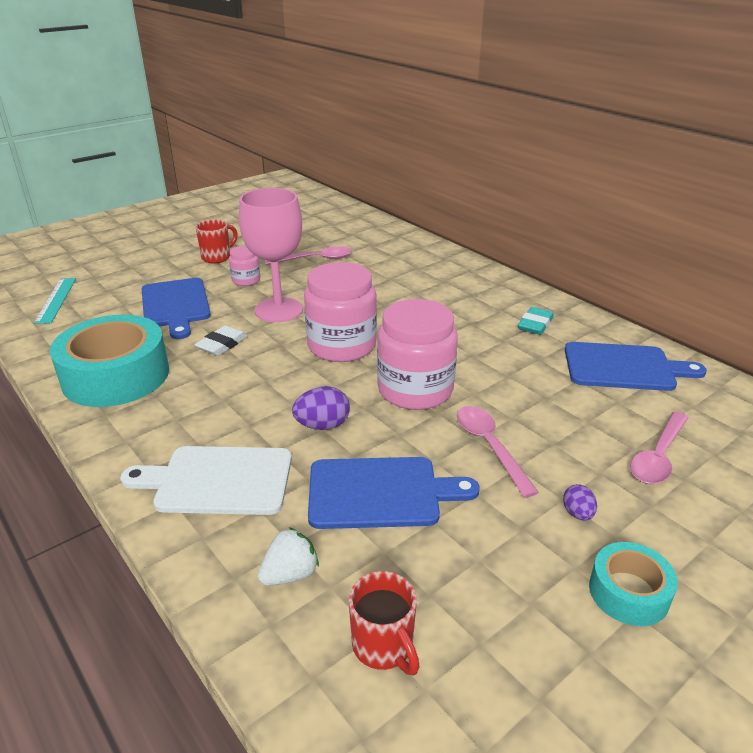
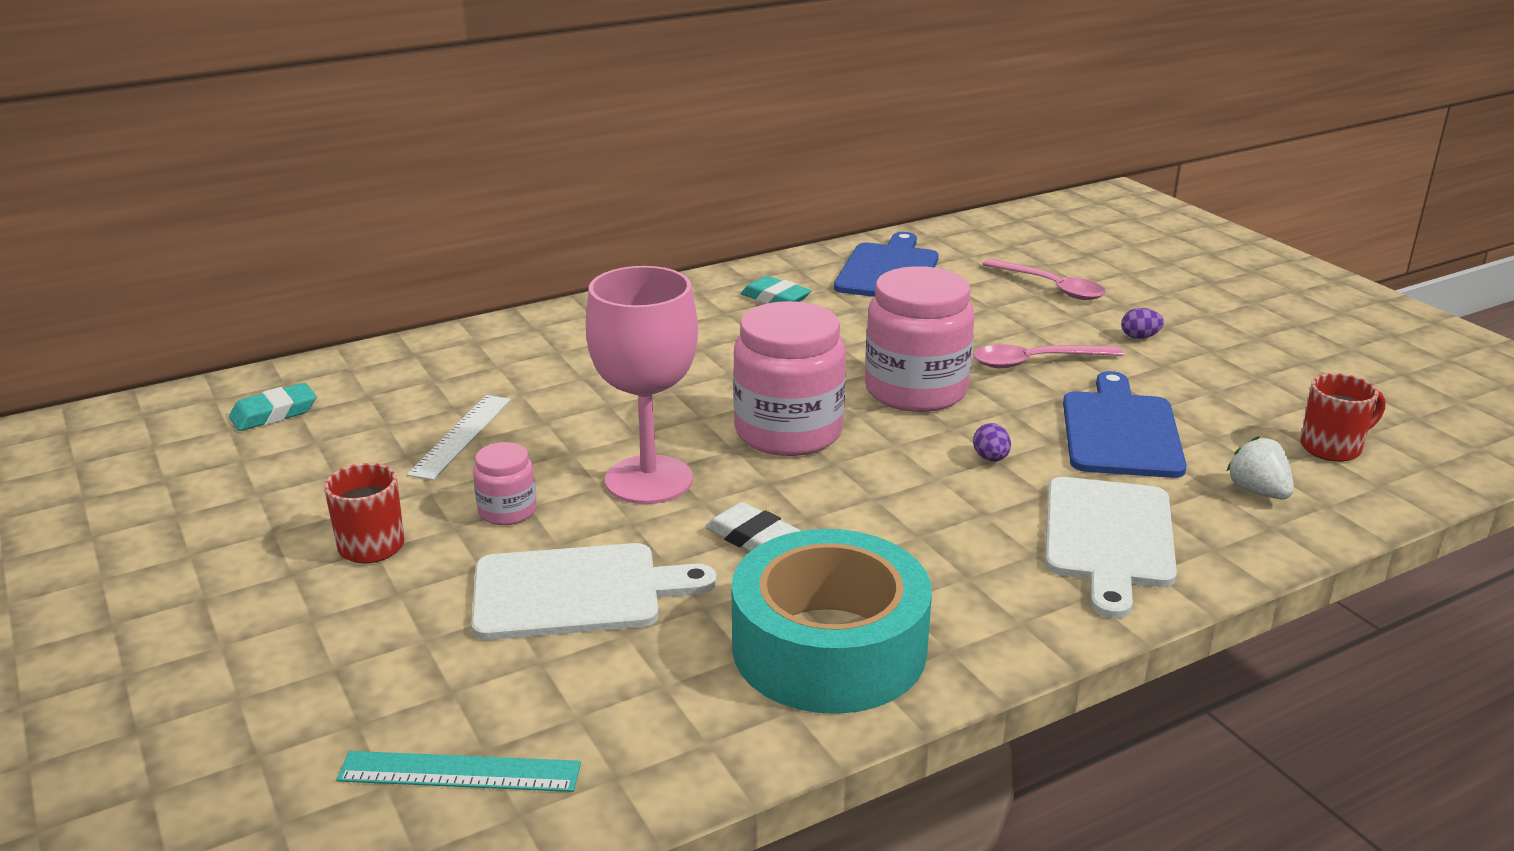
camera: 80 degrees left, 5 degrees down
(175, 305) = (576, 592): blue cutting board -> white cutting board
(315, 259) = (461, 436): pink spoon -> white ruler
(322, 425) = (990, 458): purple egg -> purple egg, size x0.61
(327, 220) = (274, 413): none -> turquoise eraser
(628, 592) = (1235, 335): turquoise tape -> none

